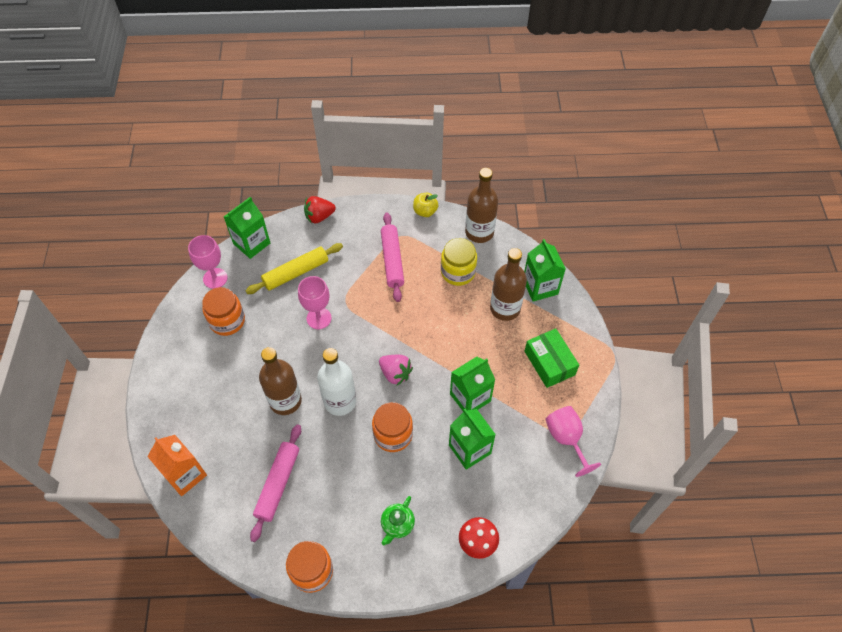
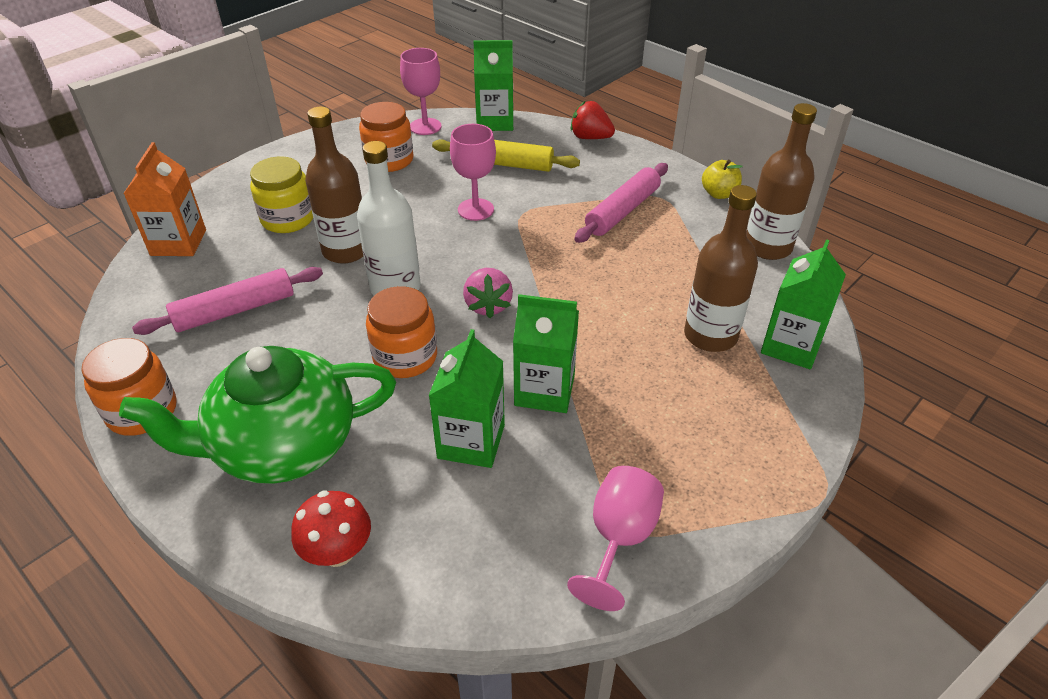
camera: 45 degrees right, 15 degrees down
(397, 524) = (283, 446): green teapot -> green teapot, size x2.47
(458, 272) = (690, 265): yellow jar -> yellow jar (288, 219)
(549, 363) = (704, 433): green box -> none

